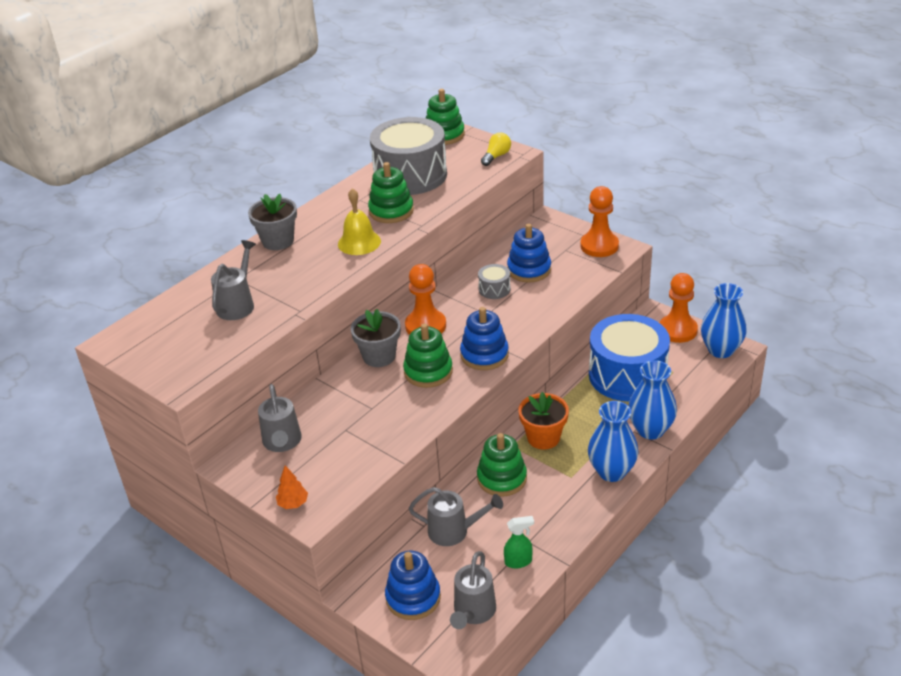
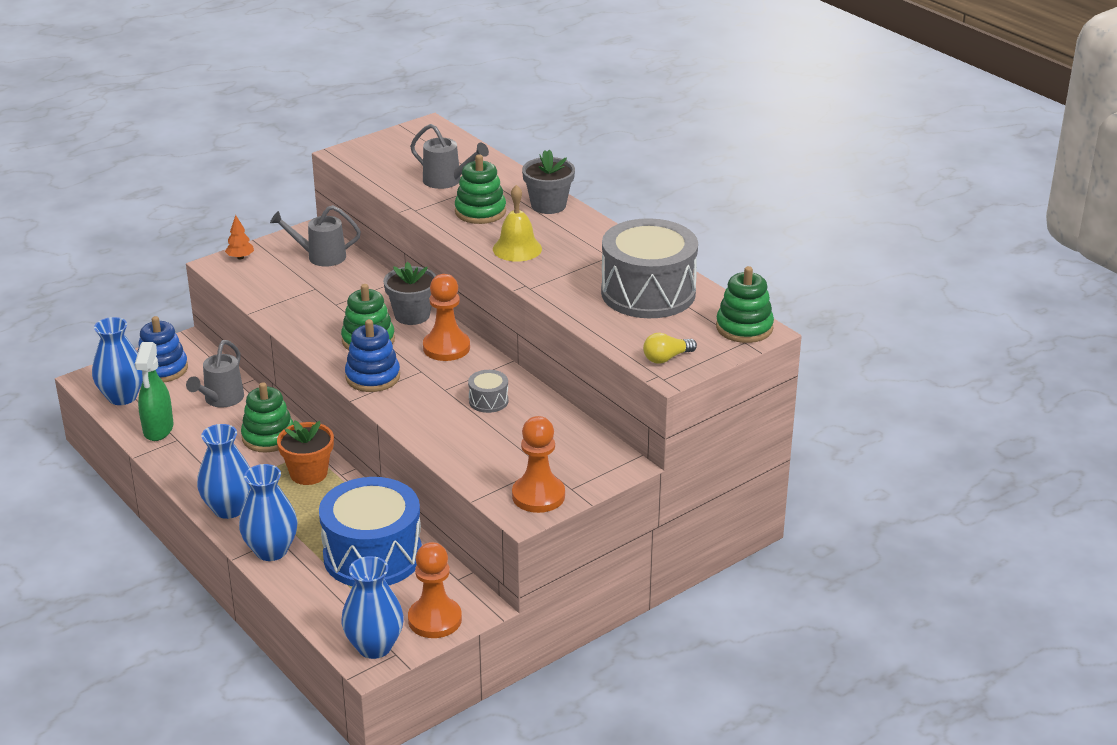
camera: 100 degrees right, 5 degrees down
(391, 211) = (571, 273): green stacking toy -> green stacking toy (480, 211)
(473, 613) = (122, 397): grey watering can -> blue vase
(496, 156) = (666, 358): yellow light bulb -> yellow light bulb turned 105 degrees clockwise
(518, 561) = (158, 430): green spray bottle -> green spray bottle, size x1.65
(529, 270) = (514, 431): blue stacking toy -> none

